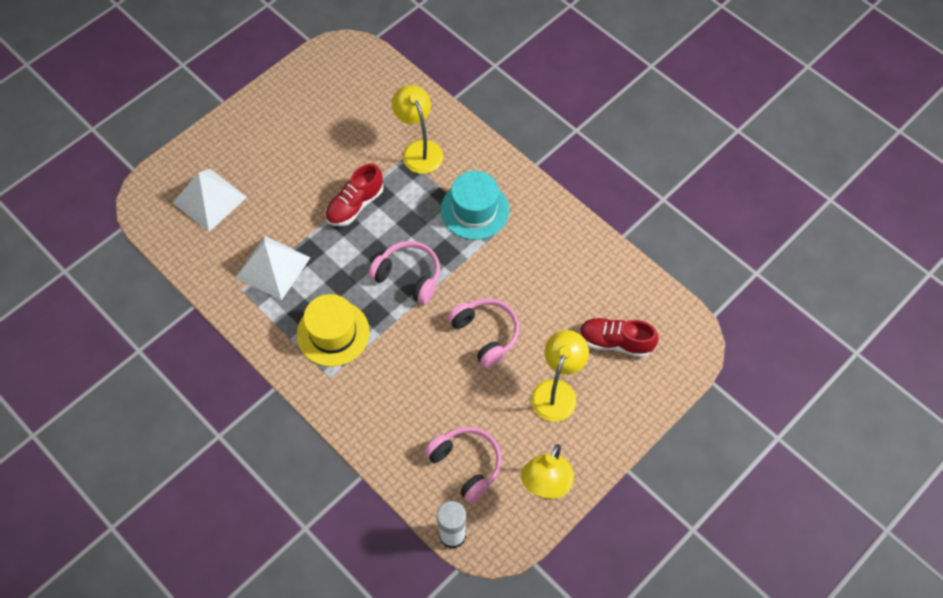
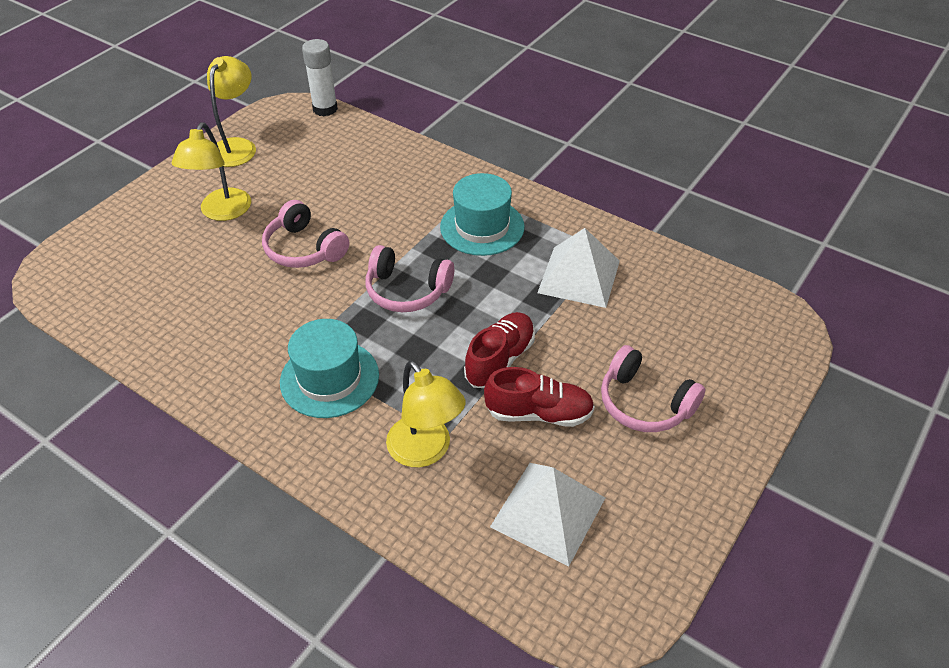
camera: 170 degrees right, 15 degrees down
(209, 199) = (701, 337): white pyramid -> white pyramid (548, 512)
(333, 333) = (482, 227): yellow hat -> turquoise hat
(466, 464) = (316, 150): pink headphones -> pink headphones (644, 403)
(615, 342) = (148, 262): red shoe -> red shoe (539, 413)

